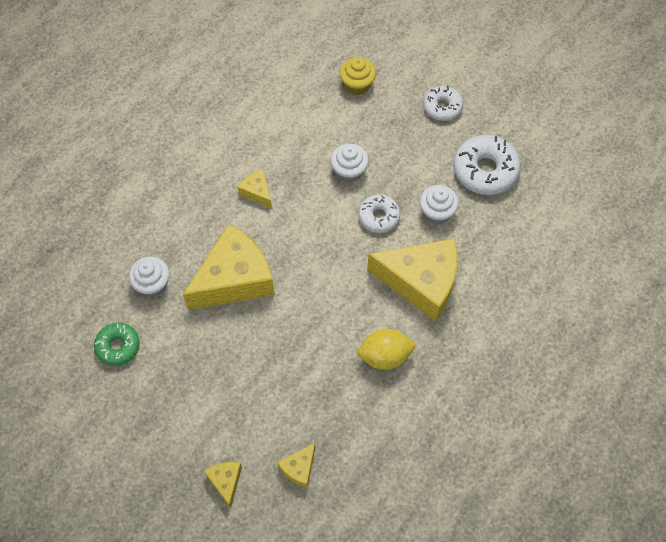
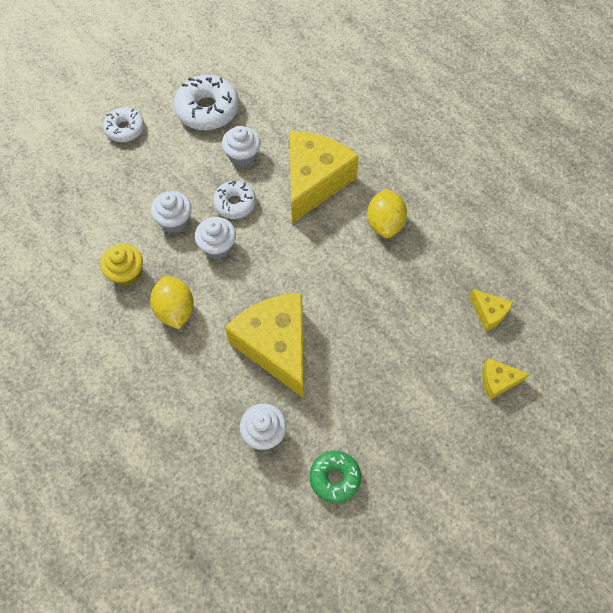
camera: 80 degrees left, 0 degrees up
(257, 192) = (175, 310): yellow cheese -> yellow lemon
(328, 212) = (217, 246): none -> white cupcake
(357, 85) = (70, 196): yellow cupcake -> yellow cupcake (127, 273)

